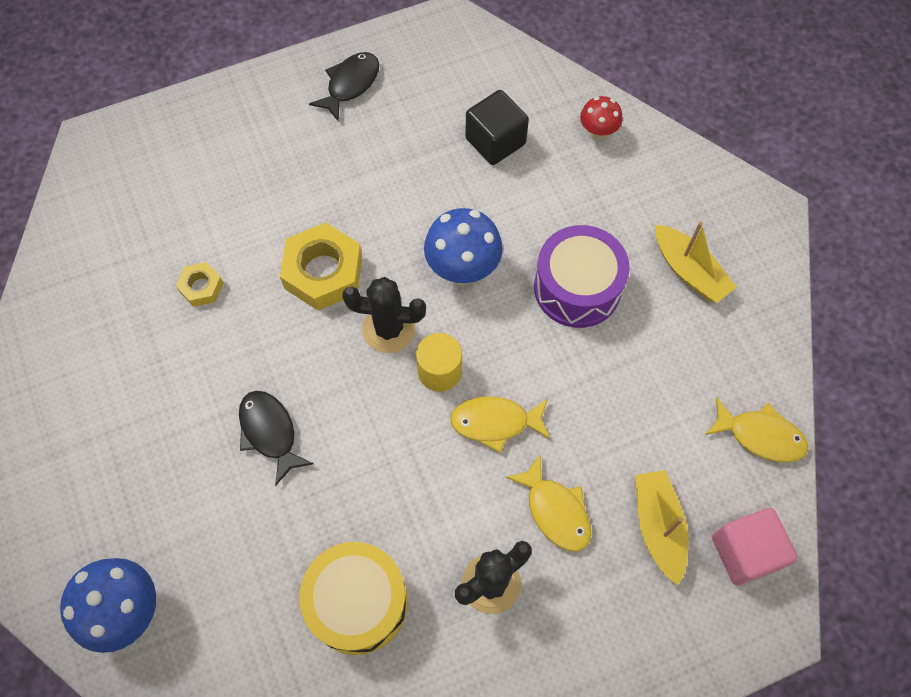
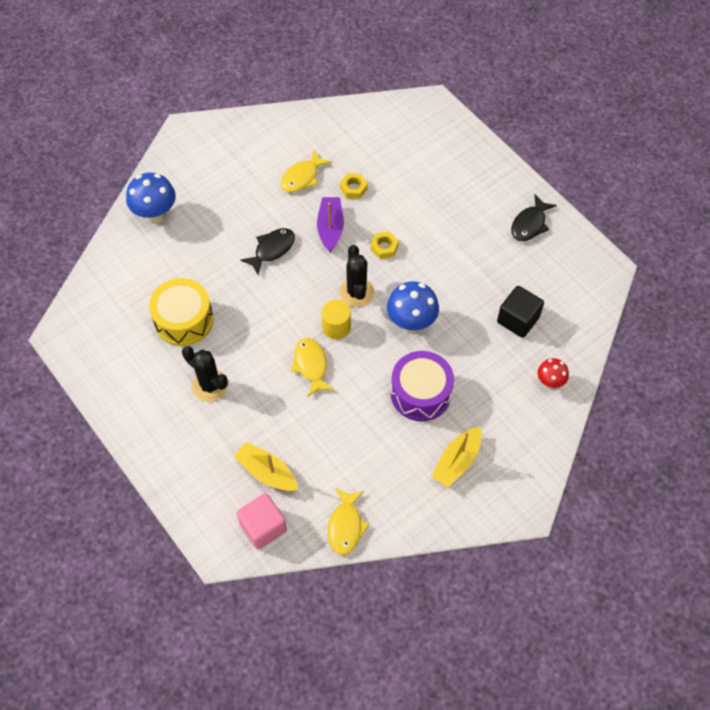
camera: 75 degrees right, 5 degrees down
(262, 337) = (330, 228): none -> purple boat
(323, 272) = (384, 247): yellow nut -> yellow nut, size x0.52
(350, 84) = (529, 224): black fish -> black fish turned 105 degrees clockwise
(555, 510) = (263, 411): yellow fish -> yellow fish (302, 177)
(658, 527) = (267, 472): yellow boat -> yellow boat turned 120 degrees counterclockwise

